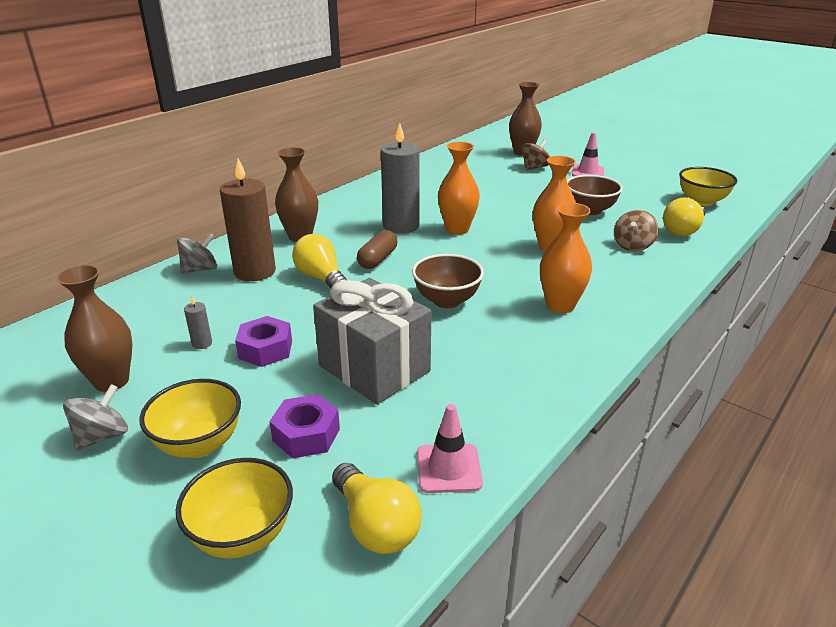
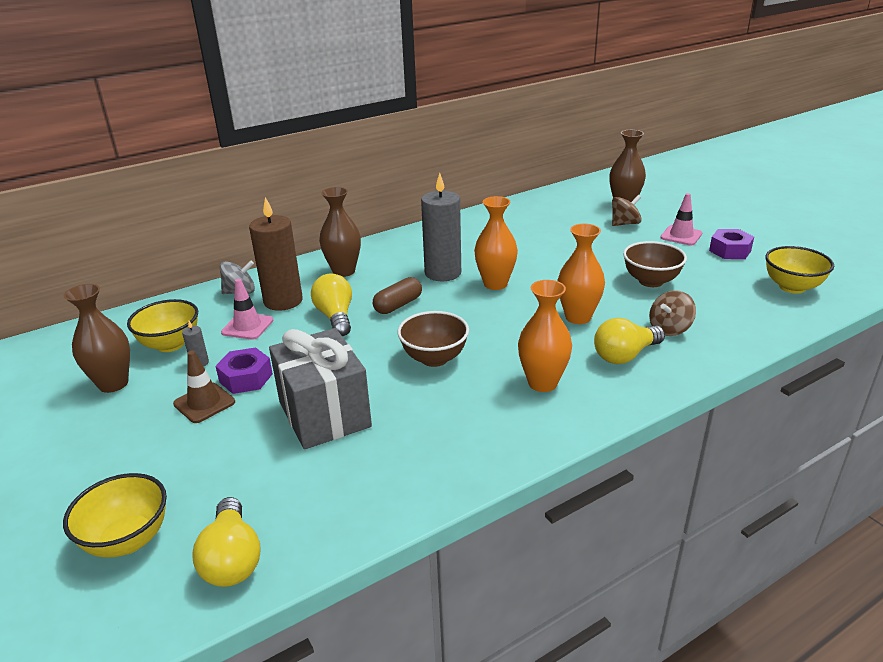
camera: 20 degrees right, 0 degrees up
(102, 436) = (80, 430): grey spinning top -> none
(199, 444) = (143, 453): yellow bowl -> yellow bowl (170, 344)
(235, 381) = (204, 403): none -> brown traffic cone
(306, 435) = (229, 464): purple nut -> purple nut (730, 251)
(448, 468) = (325, 523): pink traffic cone -> pink traffic cone (247, 326)
(683, 230) = (742, 319): yellow light bulb -> yellow light bulb (625, 355)

